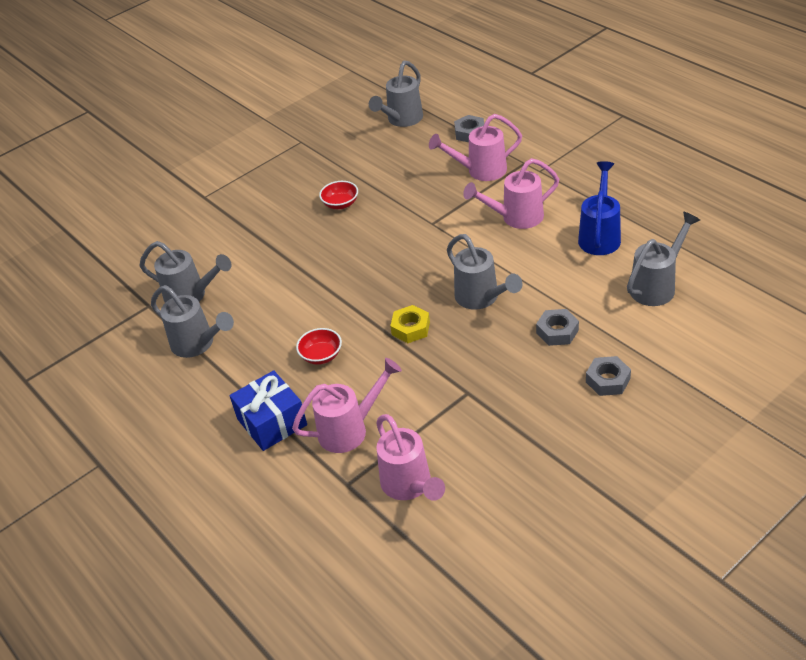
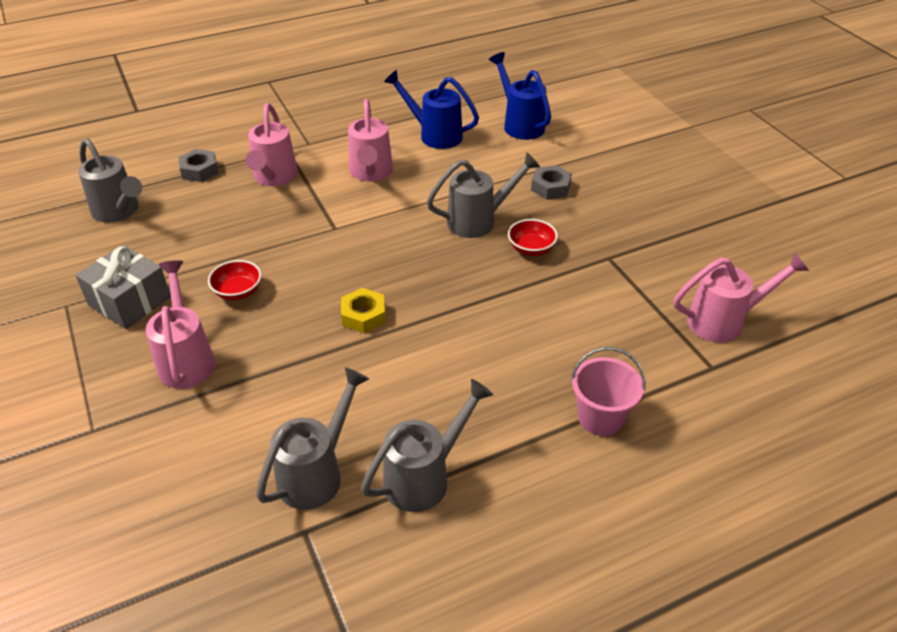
camera: 80 degrees left, 0 degrees up
(272, 422) = (600, 417): blue gift -> pink bucket
(314, 163) = (129, 301): none -> grey gift
(321, 356) = (506, 355): red bowl -> red bowl (531, 248)
(350, 429) = (633, 351): pink watering can -> pink watering can (186, 358)
(410, 328) = (497, 277): yellow nut -> yellow nut (363, 315)
(608, 380) = (624, 176): grey nut -> none
(657, 286) = (520, 124): grey watering can -> blue watering can

